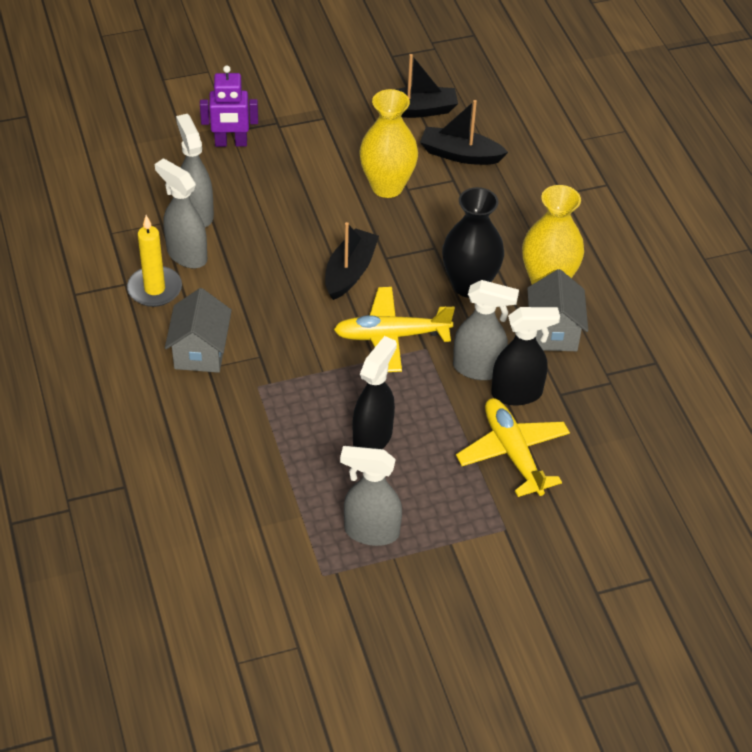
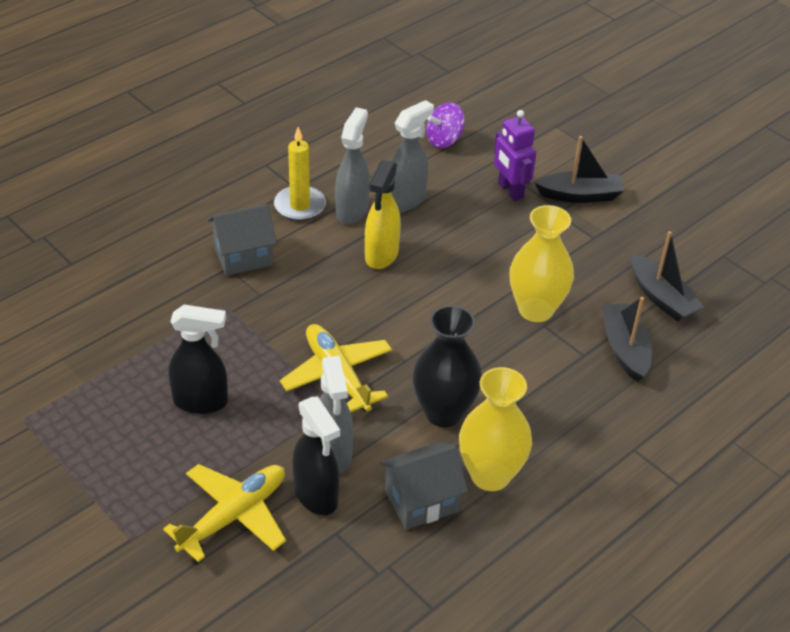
camera: 65 degrees right, 5 degrees down
(130, 158) = (444, 140): none -> purple spinning top
(260, 256) = (381, 255): none -> yellow spray bottle
(349, 272) = (402, 319): black boat -> black boat (580, 195)
(371, 532) = (85, 436): grey spray bottle -> none

